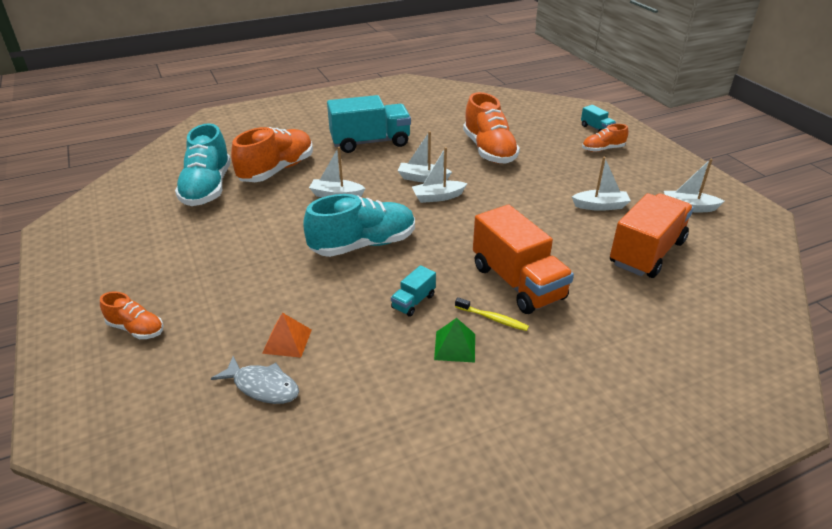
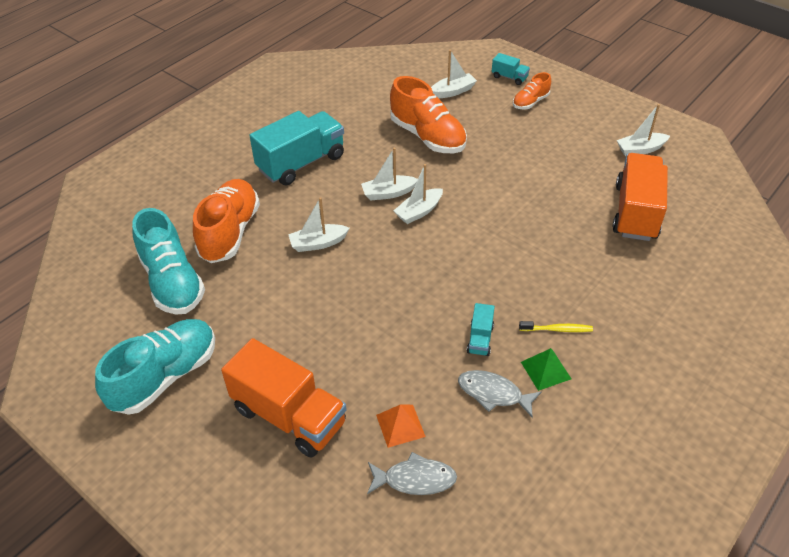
camera: 25 degrees left, 10 degrees up
(136, 329) = (245, 474): orange shoe -> none
(363, 245) = (389, 293): turquoise shoe -> turquoise shoe (165, 376)
(390, 347) = (493, 393): none -> grey fish
(517, 282) = (553, 284): orange truck -> orange truck (289, 416)
(600, 206) = (569, 172): white boat -> white boat (453, 91)

